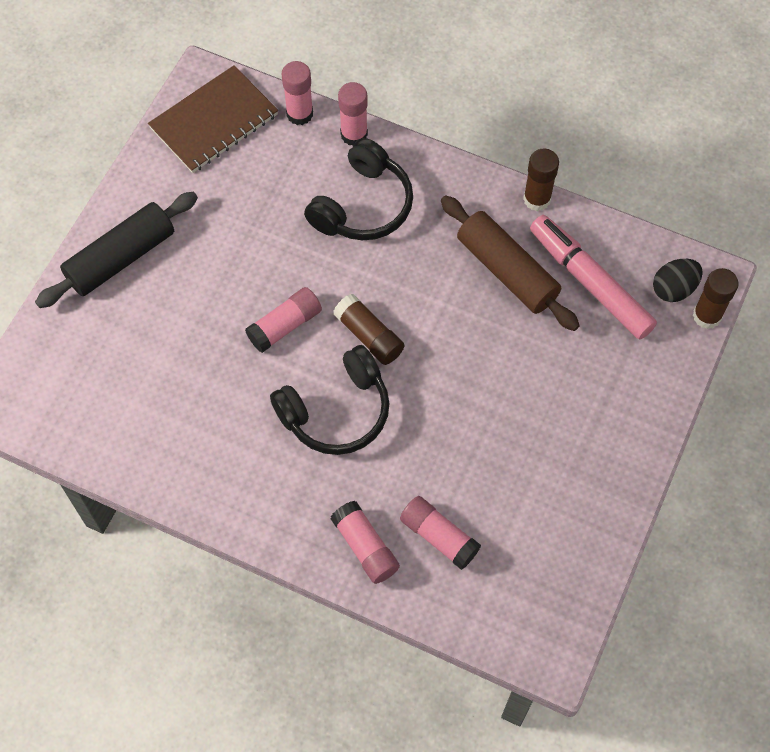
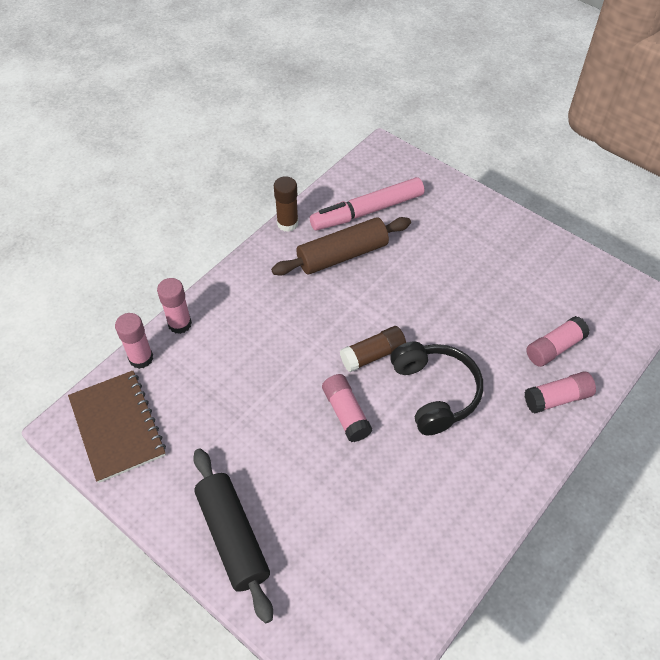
camera: 75 degrees left, 10 degrees down
(363, 205) = (250, 332): black headphones -> none
(674, 289) = (386, 169): black egg -> none
(707, 316) = (411, 159): brown glue stick -> none

